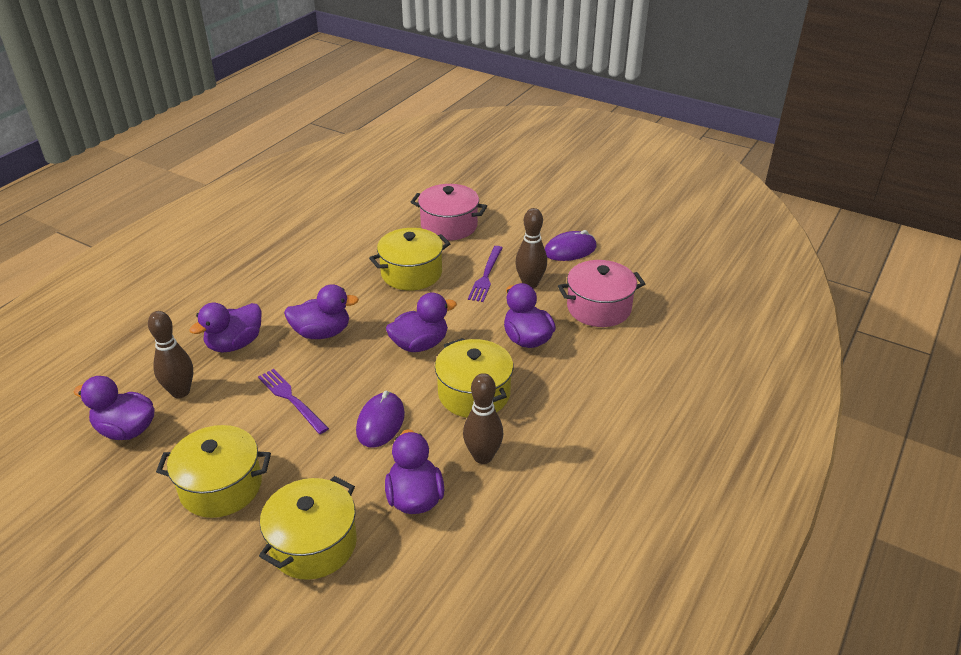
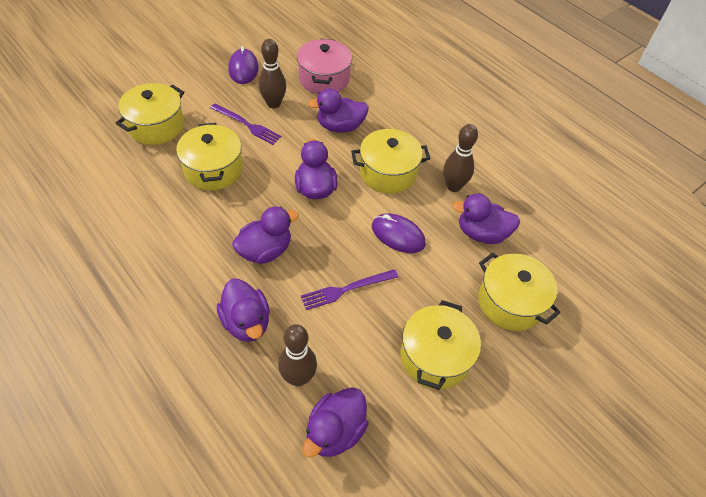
camera: 75 degrees left, 15 degrees up
(322, 333) = (265, 251): purple duck -> purple duck turned 45 degrees clockwise
(449, 226) = (156, 126): pink pot -> yellow pot

